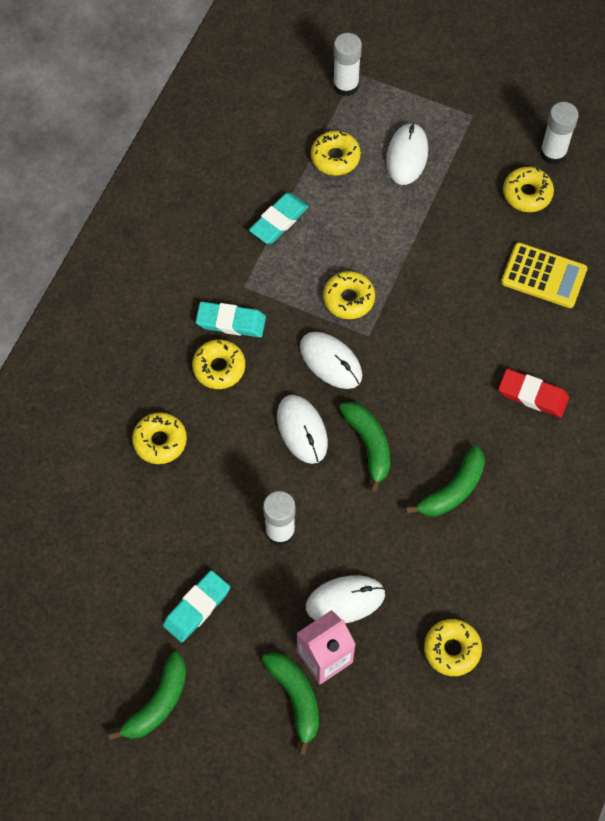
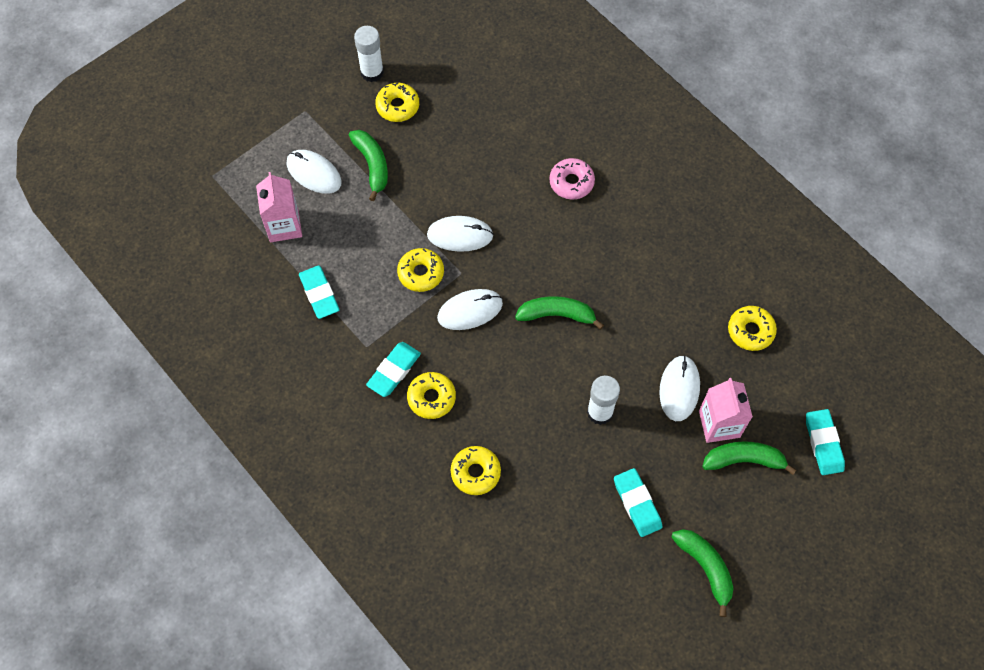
camera: 65 degrees left, 0 degrees up
(302, 430) = (519, 358): white mouse -> white mouse (460, 235)
(335, 157) = (284, 226): yellow donut -> pink carton
(346, 85) = (219, 188): white glue stick -> none
(355, 777) = (823, 443): none -> turquoise eraser
(453, 490) = (623, 272): green banana -> green banana (372, 165)
(532, 395) = (571, 182): red eraser -> pink donut
(543, 276) = (475, 128): yellow calculator -> none

